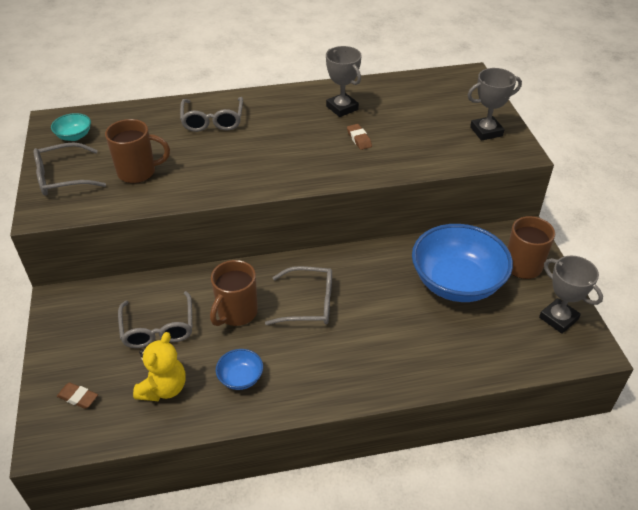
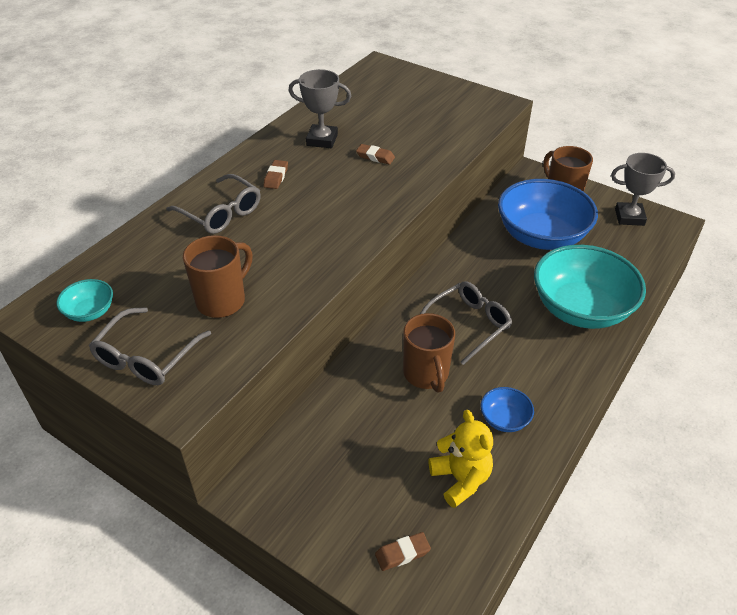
camera: 45 degrees left, 0 degrees up
(158, 328) = (381, 438): grey glasses -> none
(276, 116) = (276, 177): none -> brown eraser
(404, 353) = (581, 309): none -> turquoise bowl
(486, 131) = (457, 101): grey trophy -> none

